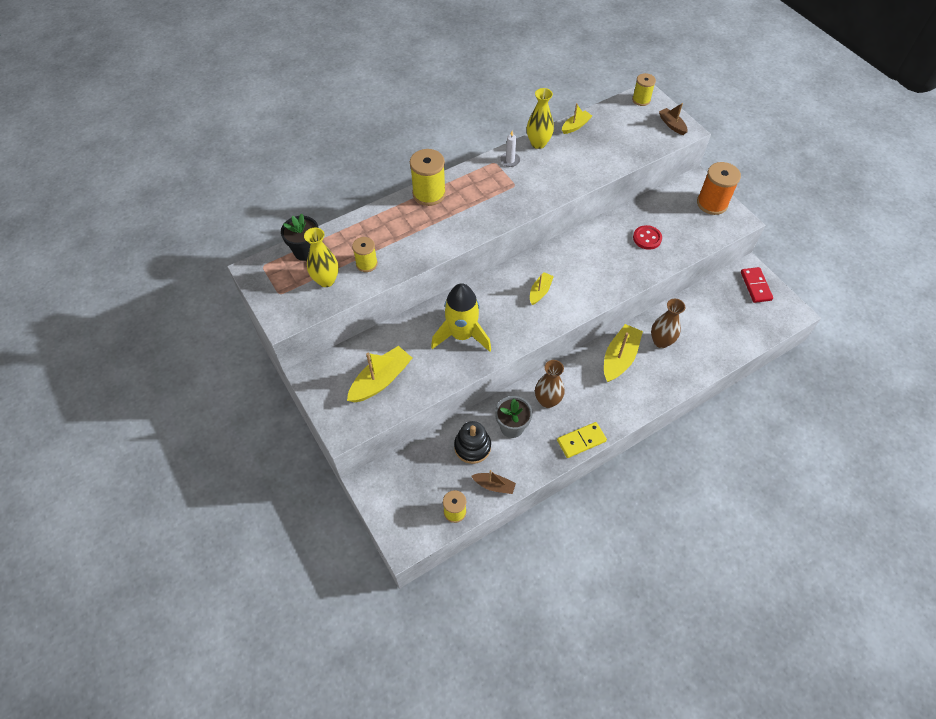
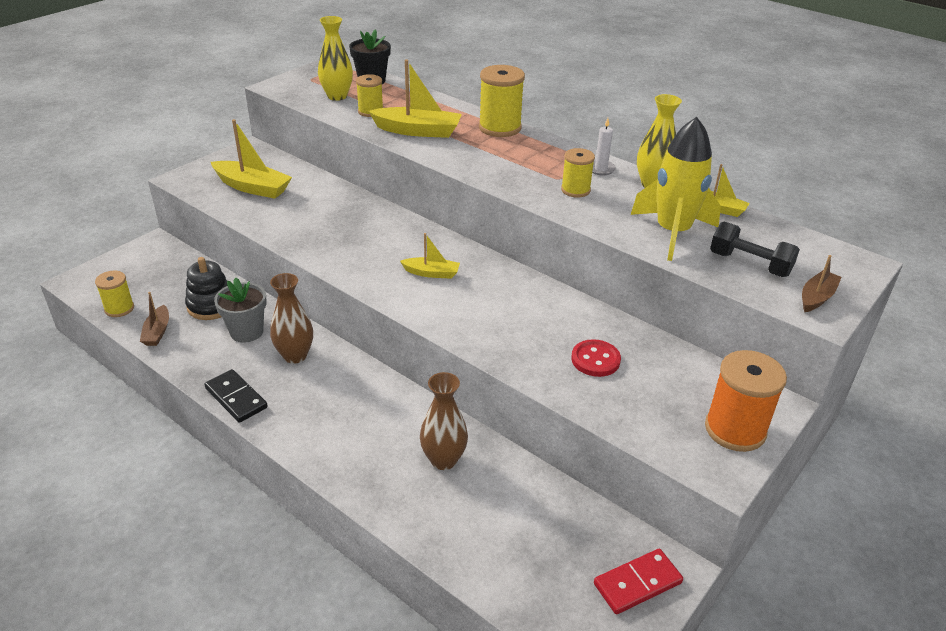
camera: 70 degrees right, 20 degrees down
(462, 335) = (334, 226): yellow rocket -> yellow rocket (672, 233)
(581, 441) = (236, 398): yellow domino -> black domino
(619, 358) = (393, 416): yellow boat -> yellow boat (418, 131)
(636, 137) = (749, 264): none -> black dumbbell
(641, 100) = (842, 259): yellow spool -> yellow spool (575, 190)

